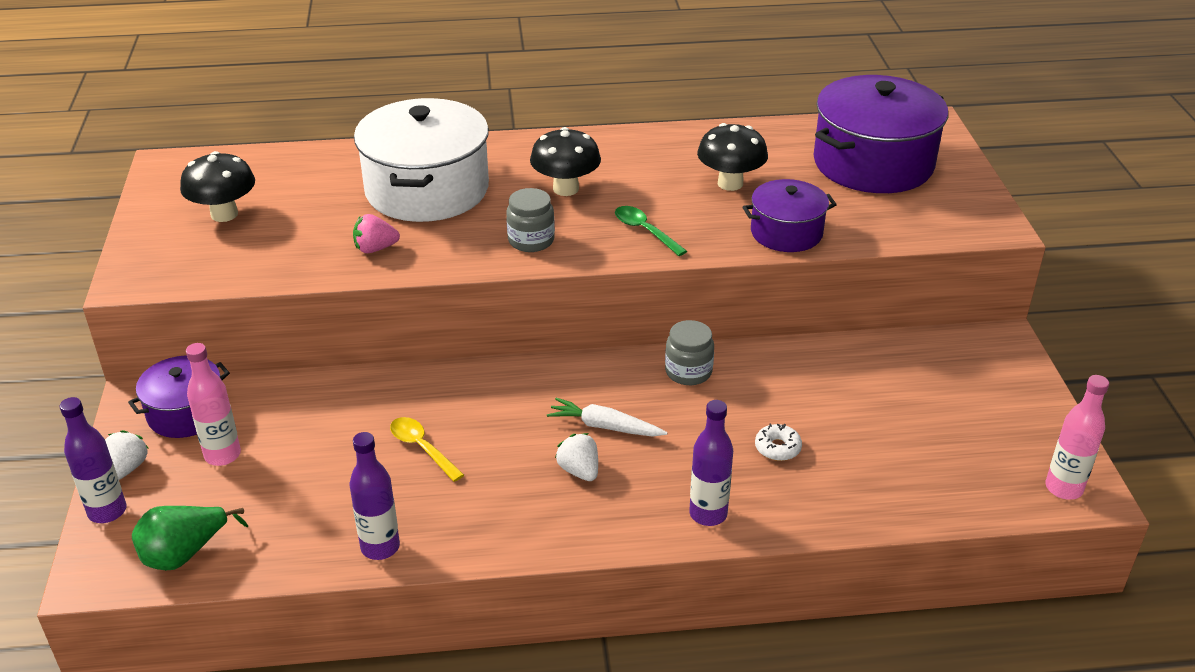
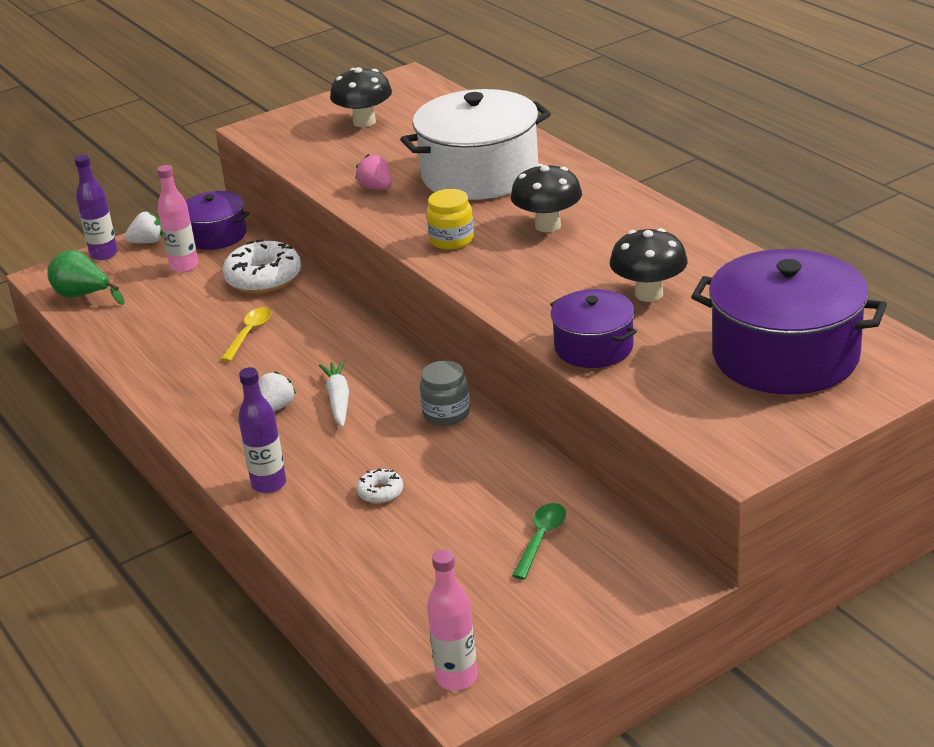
camera: 65 degrees right, 5 degrees down
(322, 406) = (263, 278): none -> white donut
(380, 547) = (135, 360): purple bottle -> none
(531, 240) = (451, 240): grey jar -> yellow jar
(645, 231) = (520, 281): green spoon -> green spoon (541, 539)

